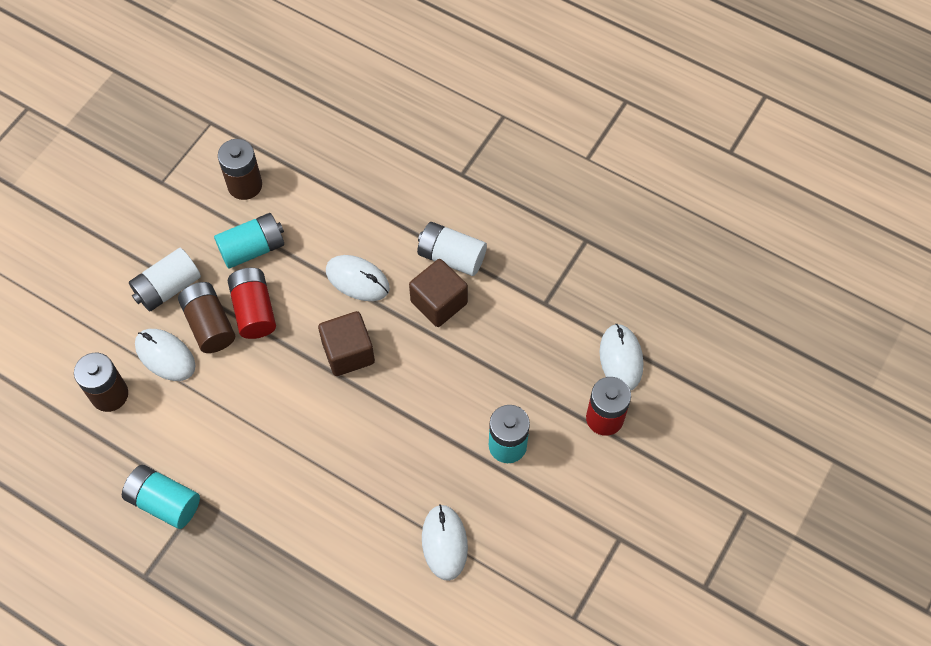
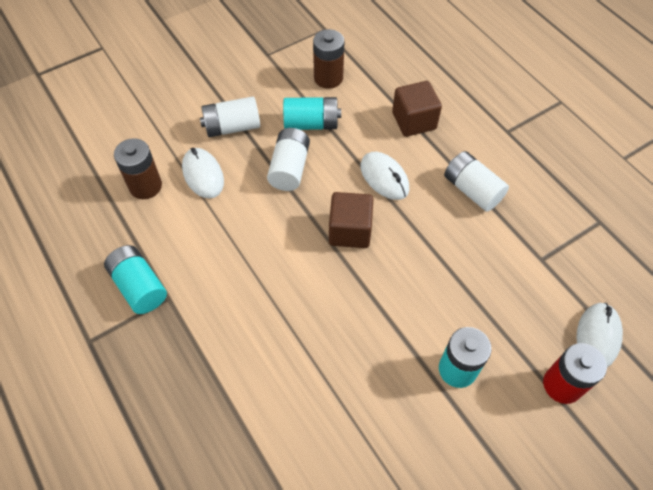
camera: 25 degrees right, 5 degrees down
(209, 324) = (249, 165): brown battery -> none
(254, 310) = (289, 168): red battery -> white battery
(439, 302) = (446, 221): brown cube -> brown cube (414, 121)
(444, 543) = (360, 434): white mouse -> none

